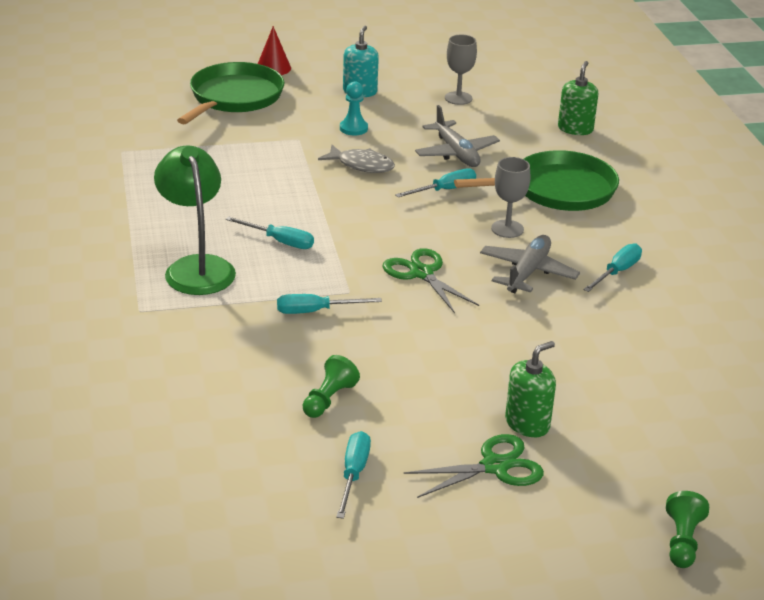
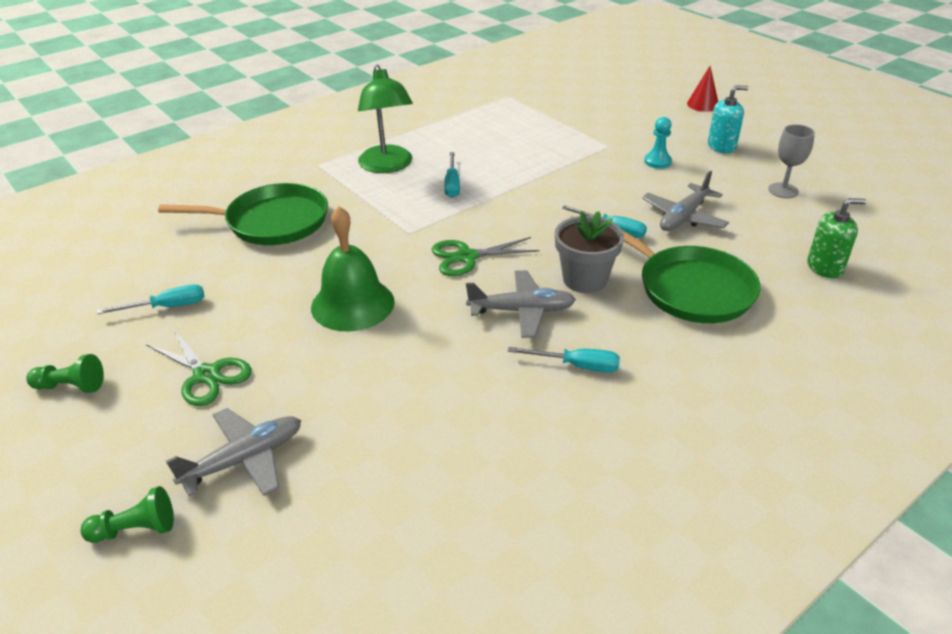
camera: 65 degrees right, 5 degrees up
(196, 267) = (387, 166): green lamp -> green lamp turned 120 degrees clockwise
(234, 97) = (635, 106): green pan -> green pan (272, 222)
(315, 311) = (370, 227): turquoise screwdriver -> none
(329, 399) = (257, 268): green pawn -> green pawn (71, 386)
(361, 165) = (604, 182): grey fish -> none
(421, 273) = (467, 257): green scissors -> green scissors turned 135 degrees counterclockwise
(446, 356) = (352, 304): none -> green bell
(507, 229) = (585, 279): grey goblet -> grey flower pot
(527, 423) = (278, 376): green soap dispenser -> none
(629, 465) = (244, 459): none -> grey plane

